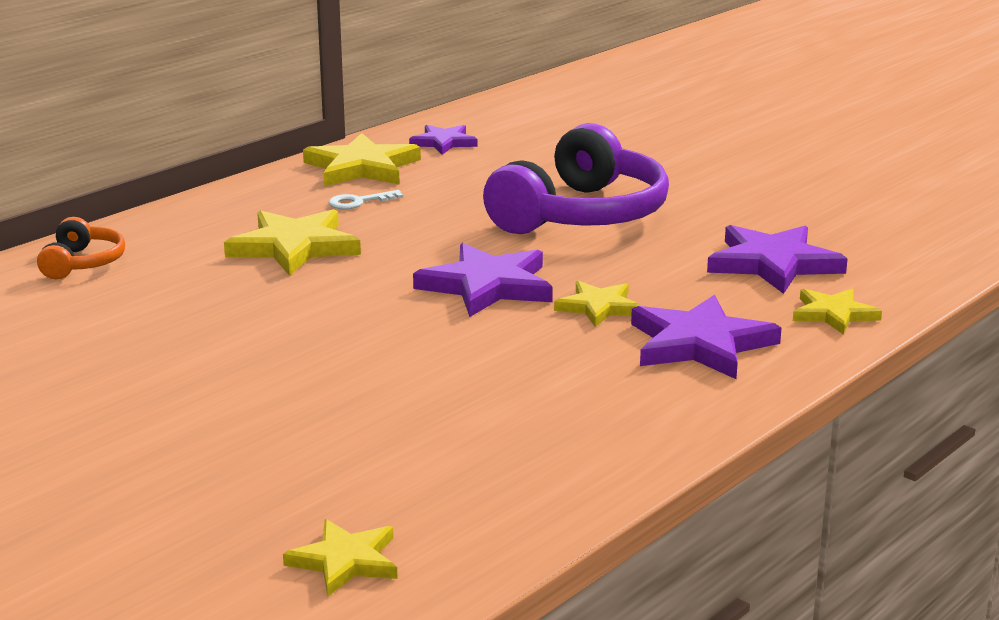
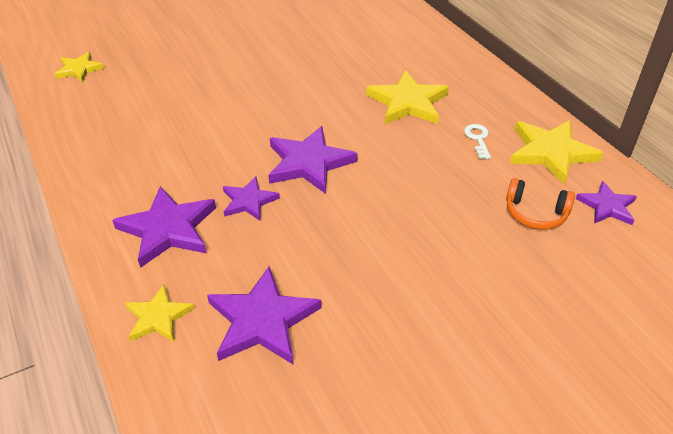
camera: 110 degrees right, 20 degrees up
(82, 263) = (416, 37): orange headphones -> orange headphones (535, 213)
(581, 215) = (412, 240): purple headphones -> none
(598, 307) = (249, 201): yellow star -> purple star

